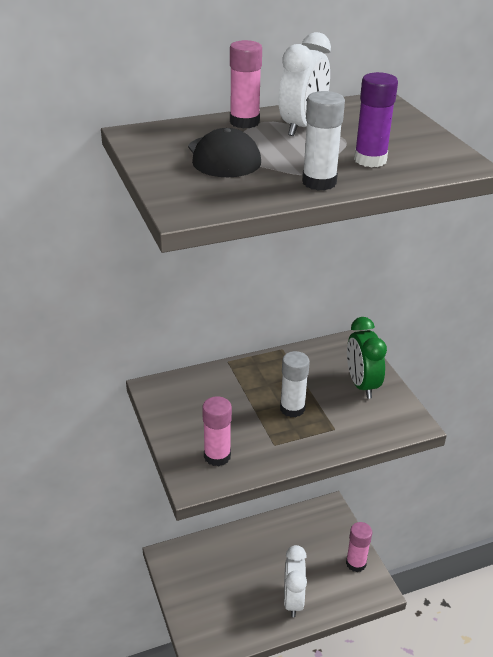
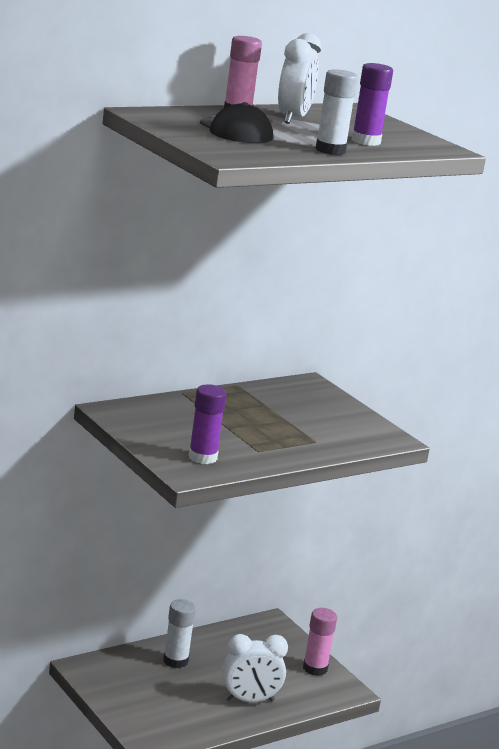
camera: 15 degrees left, 15 degrees down
(217, 456) = (202, 457): pink glue stick -> purple glue stick
(292, 408) = (266, 427): white glue stick -> white glue stick (175, 661)
(293, 600) = (249, 700): white clock -> white clock turned 90 degrees counterclockwise
(362, 384) = (333, 412): green clock -> none

